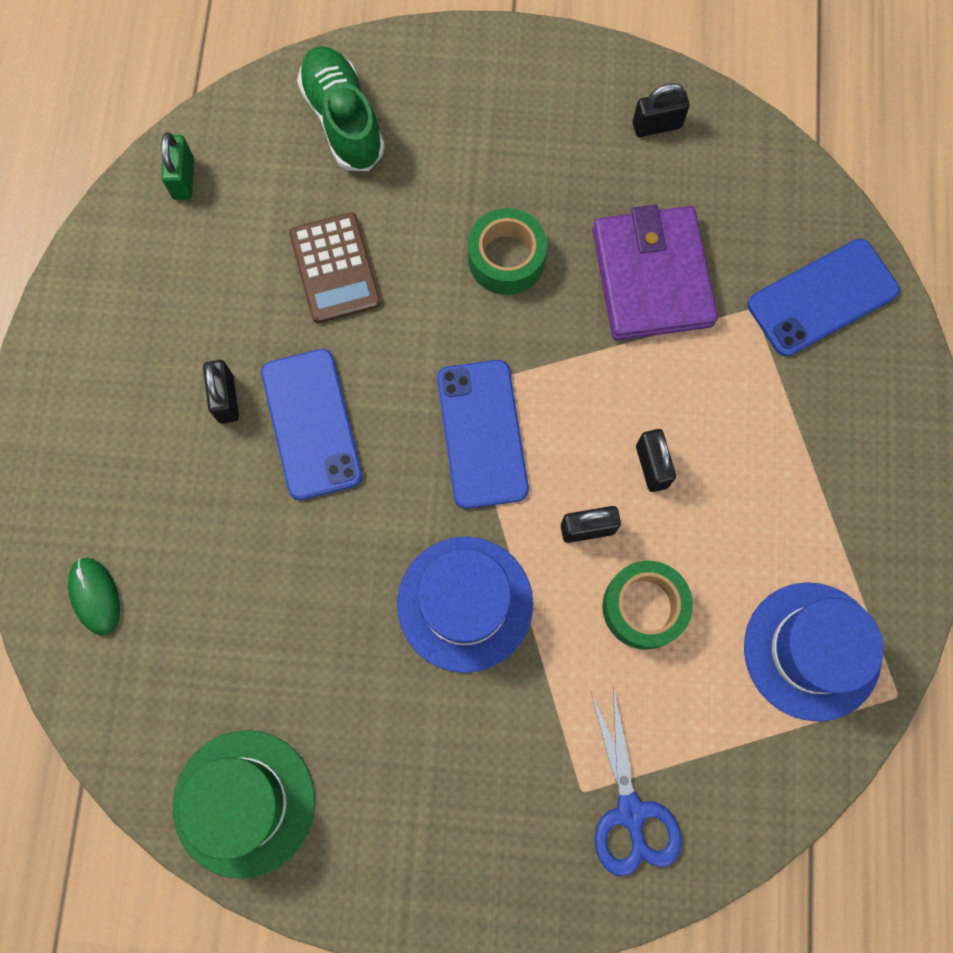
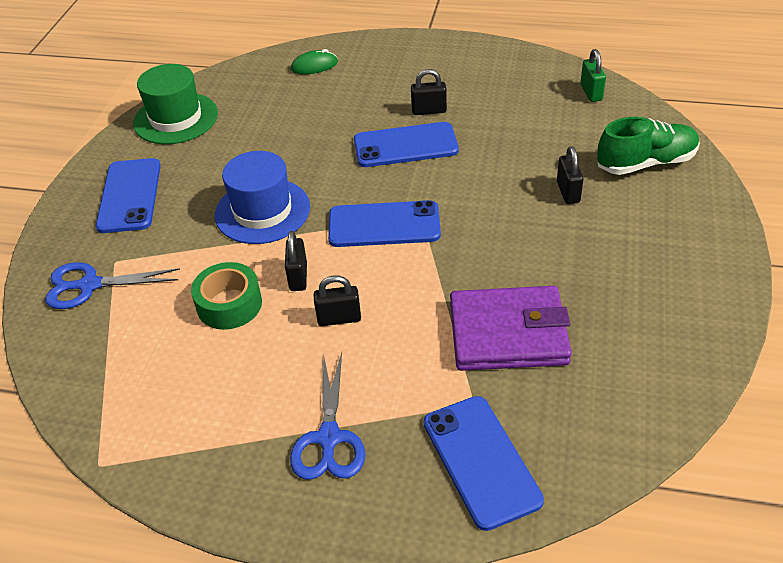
camera: 100 degrees right, 30 degrees down
(183, 178) = (591, 92): green padlock -> green padlock turned 75 degrees clockwise
(335, 268) = (521, 157): brown calculator -> none
(442, 818) = (129, 195): none -> blue phone
(506, 258) = (527, 244): green tape -> none
(657, 125) = (663, 350): black padlock -> black padlock (568, 192)
(812, 651) = (158, 408): blue hat -> none
(821, 451) = (328, 438): none -> blue scissors

